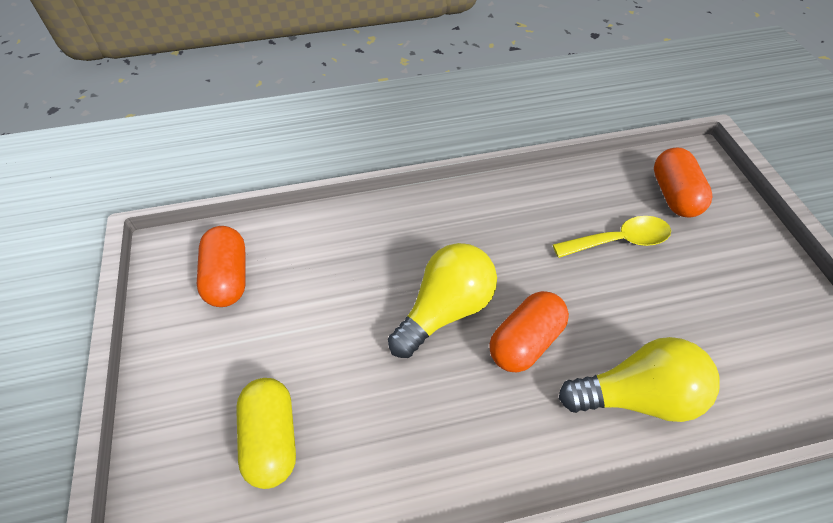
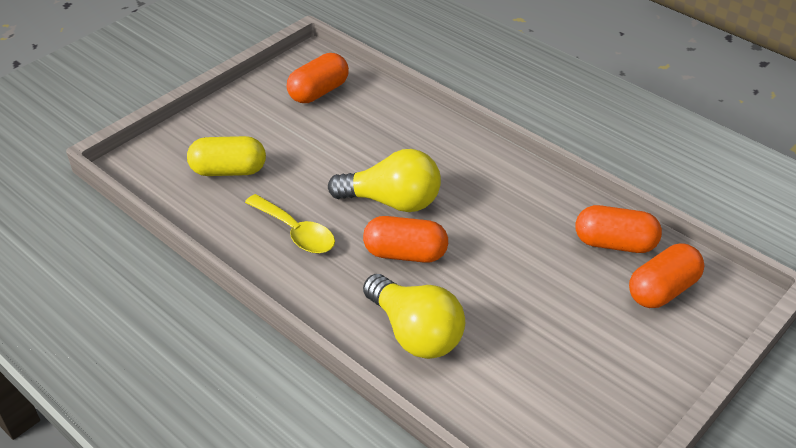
camera: 55 degrees right, 10 degrees down
(271, 439) = (229, 171): yellow capsule -> yellow capsule turned 45 degrees clockwise
(606, 191) = (614, 243): none -> orange capsule
(619, 241) = (563, 271): yellow spoon -> yellow spoon (296, 232)

